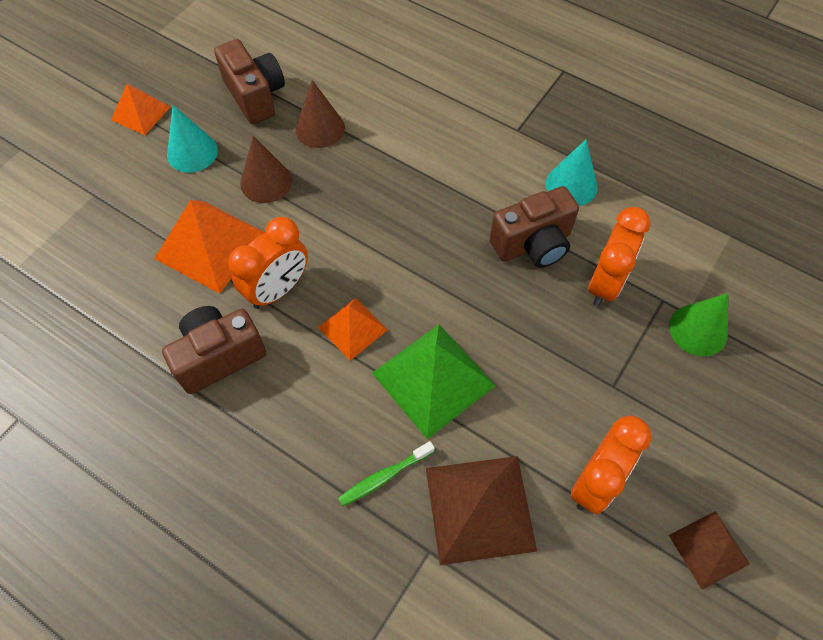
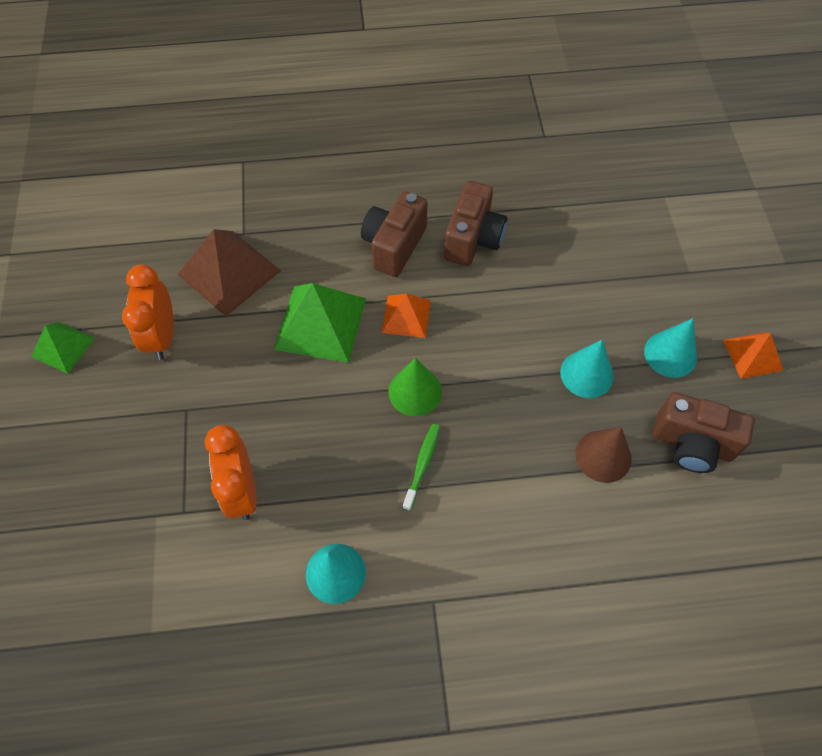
camera: 140 degrees right, 0 degrees up
(211, 245) = (565, 298): orange pyramid -> none
(266, 182) = (586, 374): brown cone -> turquoise cone
(278, 289) = (484, 304): orange clock -> none
(384, 477) = (303, 249): green toothbrush -> green toothbrush (422, 465)
(533, 244) = (326, 482): brown camera -> brown camera (394, 246)
(698, 330) = (140, 505): green cone -> green cone (415, 391)
(708, 549) = (63, 347): brown pyramid -> green pyramid

